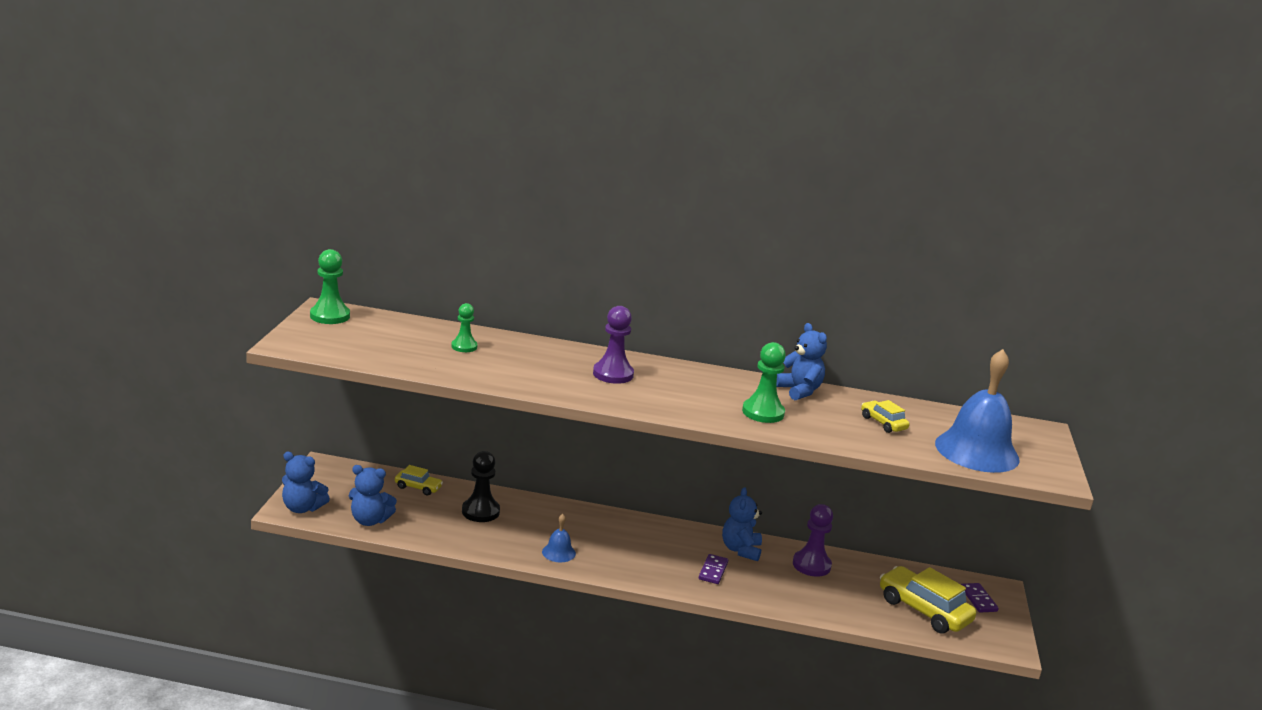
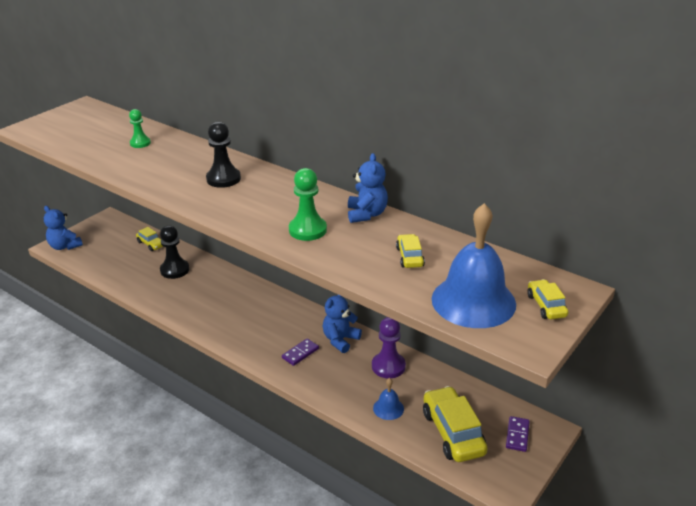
camera: 30 degrees right, 10 degrees up
(330, 316) = (79, 110): green pawn -> none
(370, 520) = (96, 263): blue teddy bear -> none
(558, 552) = (198, 313): blue bell -> blue bell (388, 408)
(613, 374) = (223, 179): purple pawn -> black pawn
(1034, 445) = (546, 306): none -> yellow car

